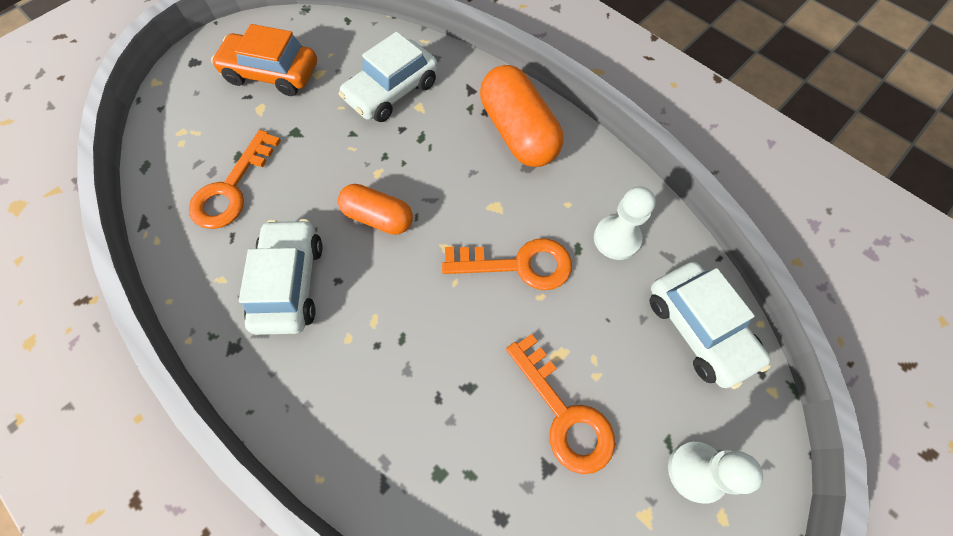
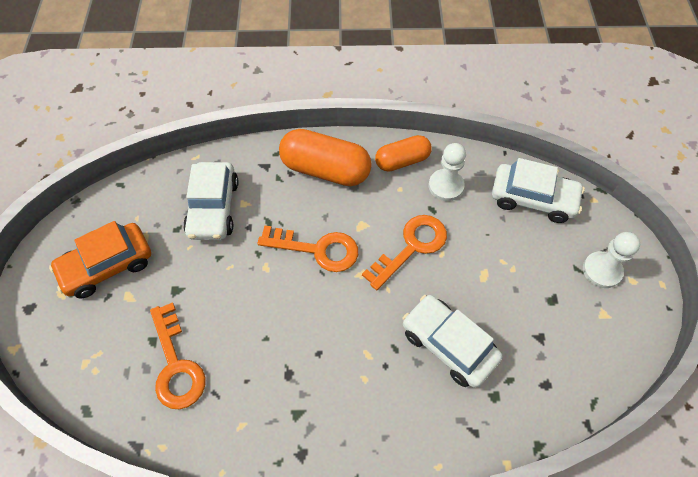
camera: 45 degrees left, 5 degrees down
(290, 283) = (290, 383): white car -> white car (448, 345)
(378, 217) = (299, 293): orange capsule -> orange capsule (402, 161)
(564, 413) = (518, 303): orange key -> orange key (317, 249)

